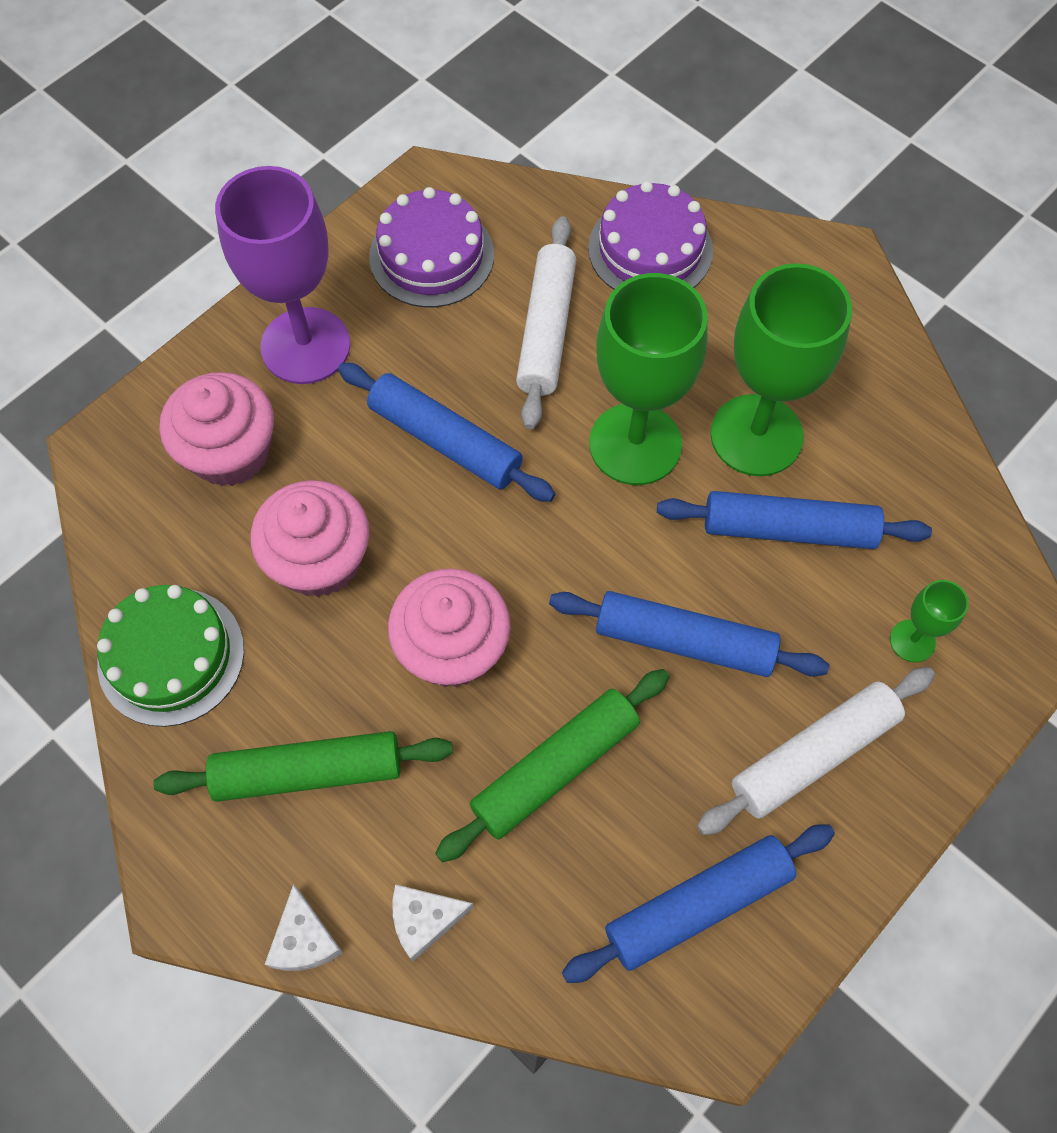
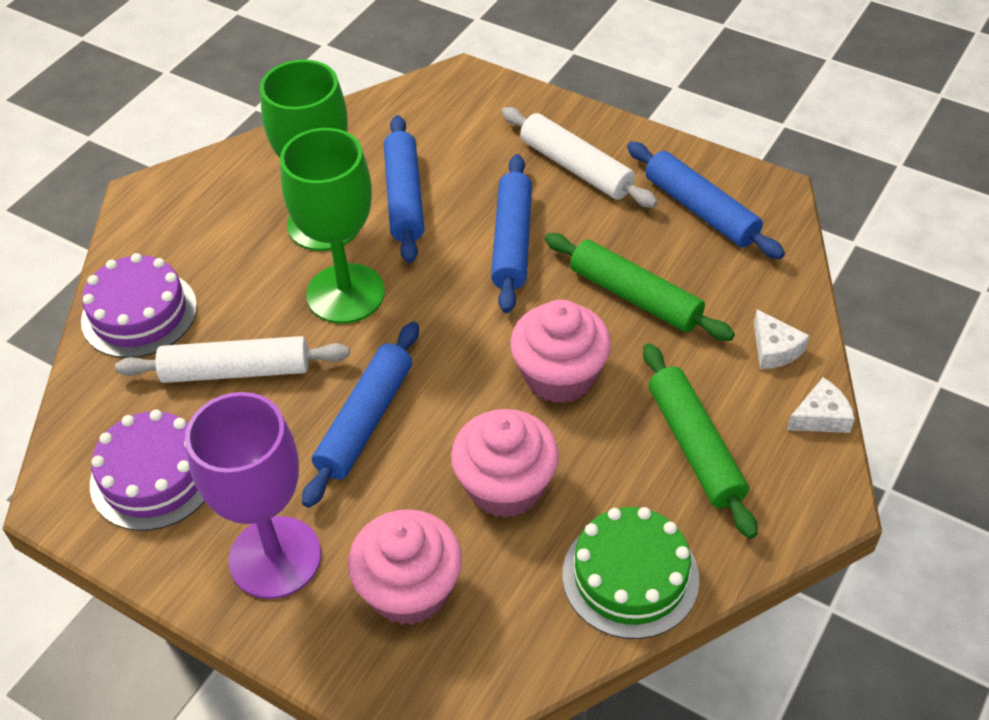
camera: 100 degrees left, 15 degrees down
(912, 641) = (477, 129): green goblet -> none

